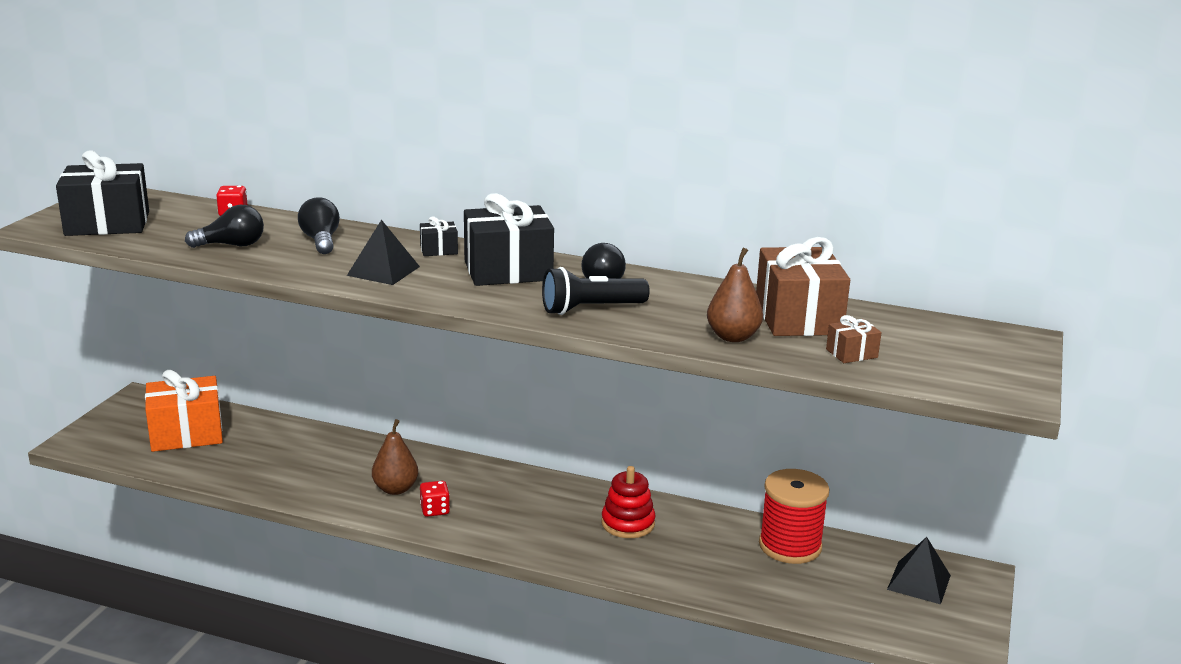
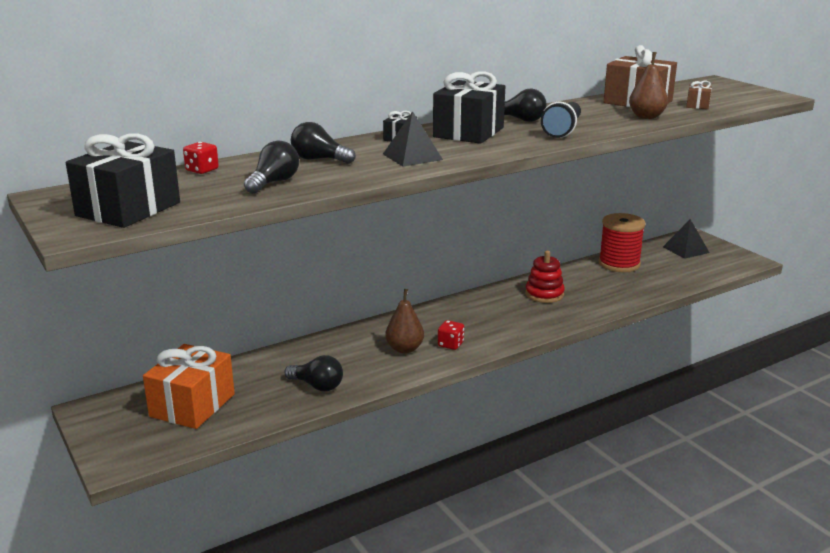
camera: 50 degrees left, 0 degrees up
(276, 474) = (317, 386): none -> black light bulb

